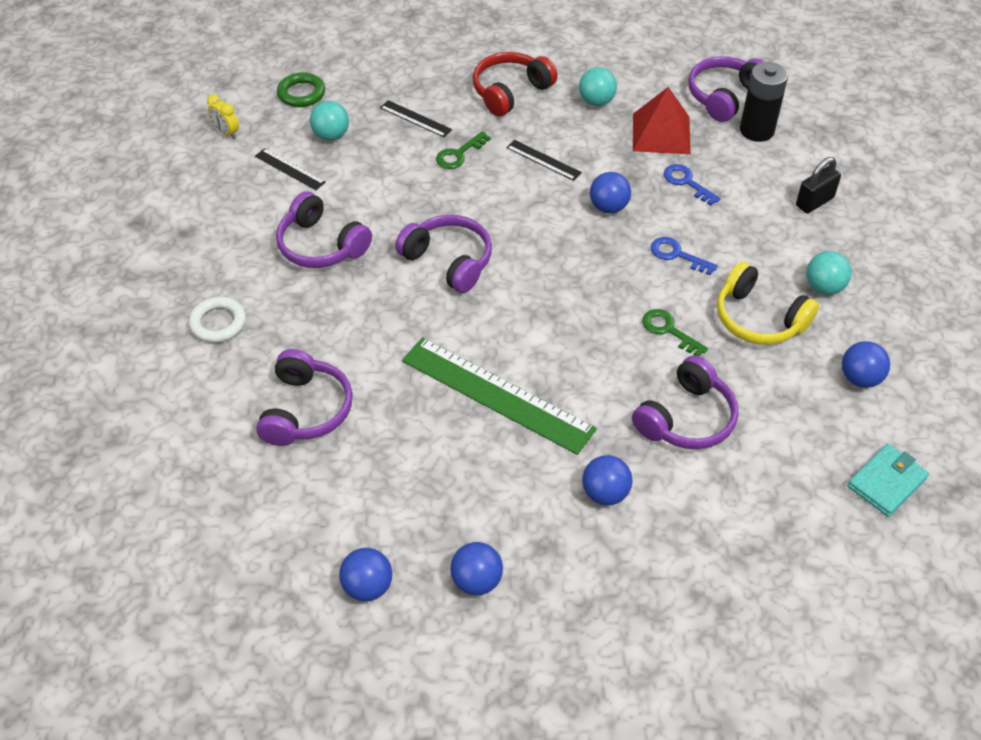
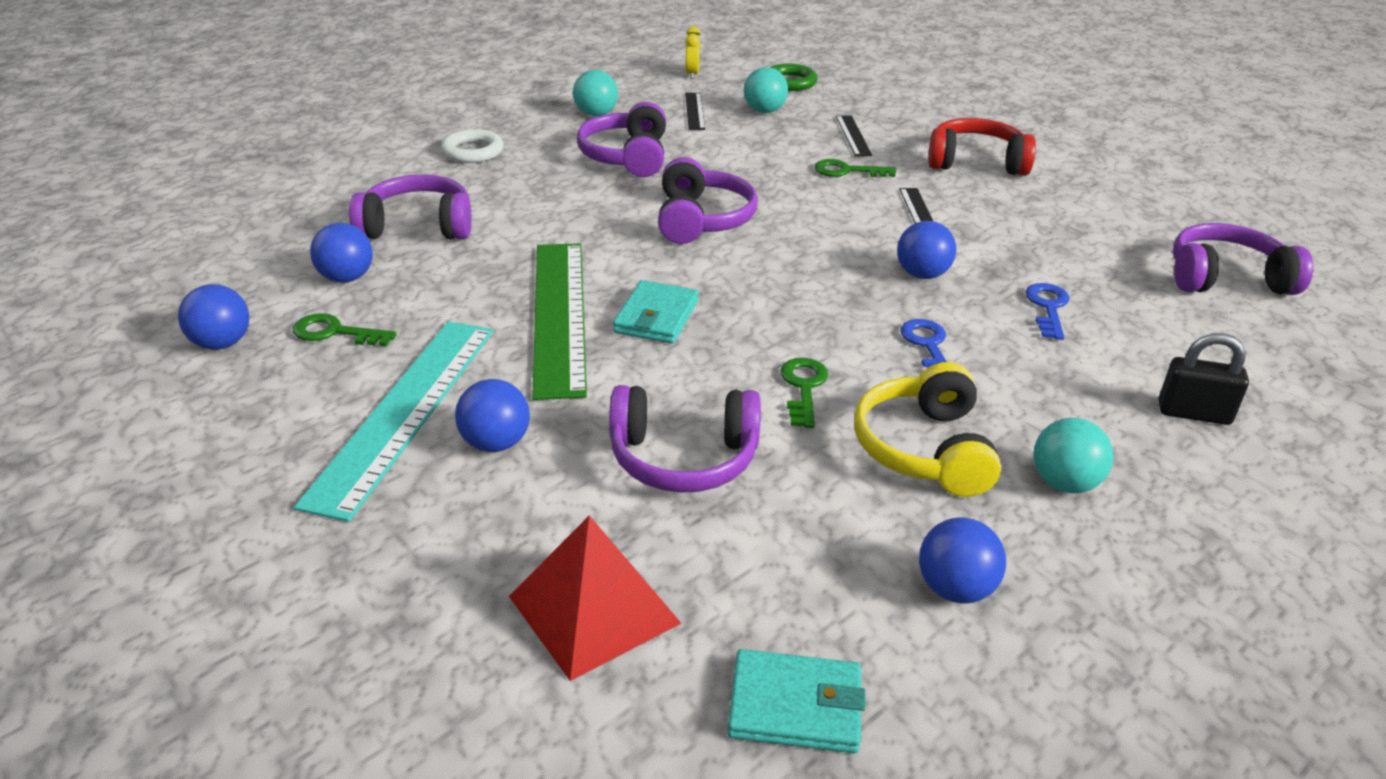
camera: 50 degrees right, 15 degrees down
(306, 410) = (418, 226): purple headphones -> purple headphones turned 150 degrees counterclockwise
(411, 518) = (335, 332): none -> green key
(476, 581) = (283, 406): blue ball -> blue ball (346, 278)
(536, 521) = (405, 411): none -> turquoise ruler
(542, 350) = (656, 317): none -> turquoise wallet
(596, 101) = (1055, 209): turquoise ball -> turquoise ball (596, 114)
(661, 133) = (1088, 262): red pyramid -> red pyramid (593, 609)
(756, 130) = (1221, 321): black battery -> none

